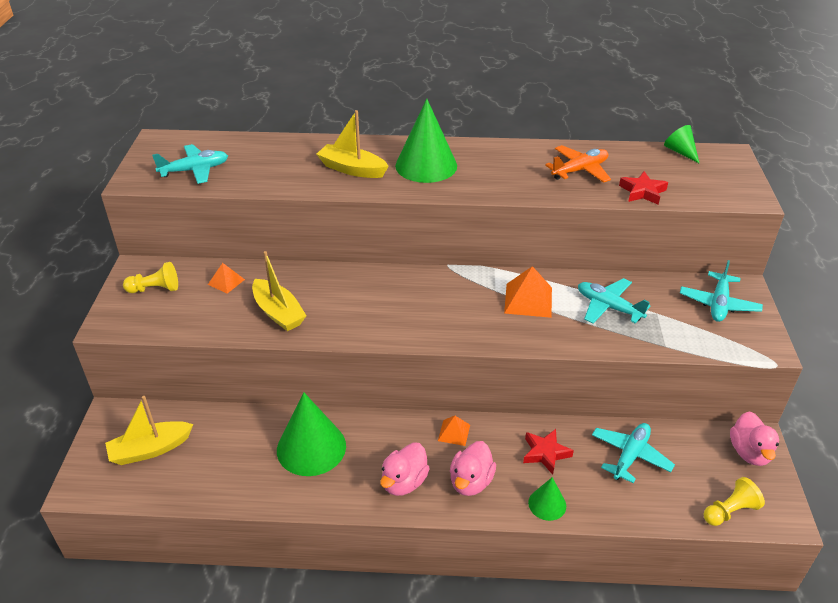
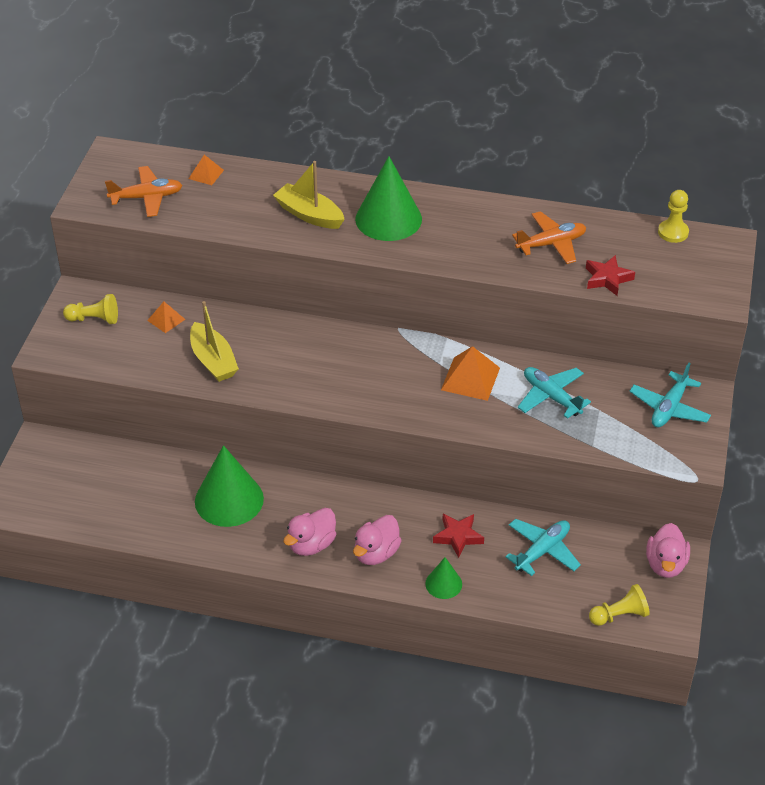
camera: 10 degrees right, 5 degrees up
(150, 449) = (75, 480): yellow boat -> none
(195, 170) = (146, 197): turquoise plane -> orange plane
(454, 432) = (373, 504): orange pyramid -> orange pyramid (206, 174)
(680, 152) = (673, 232): green cone -> yellow pawn

